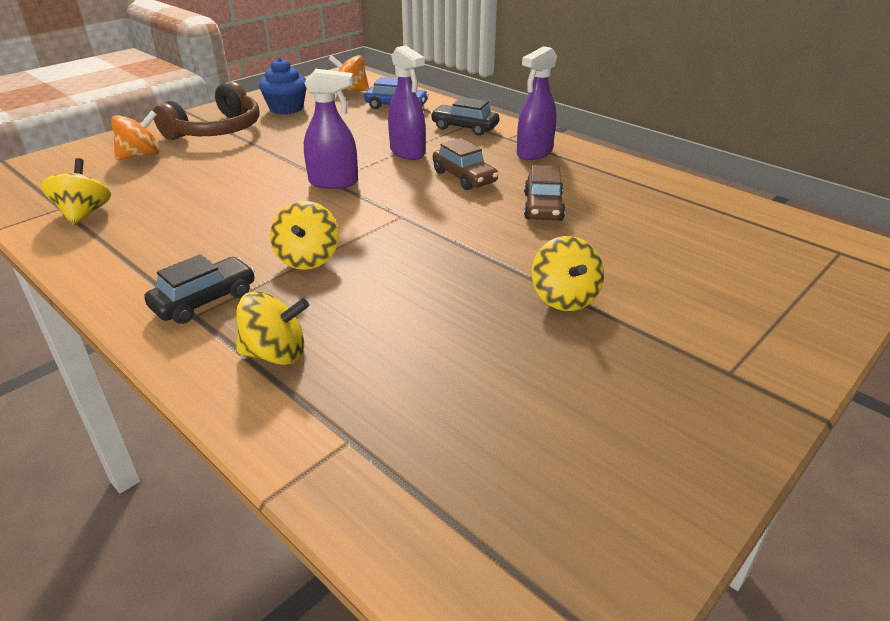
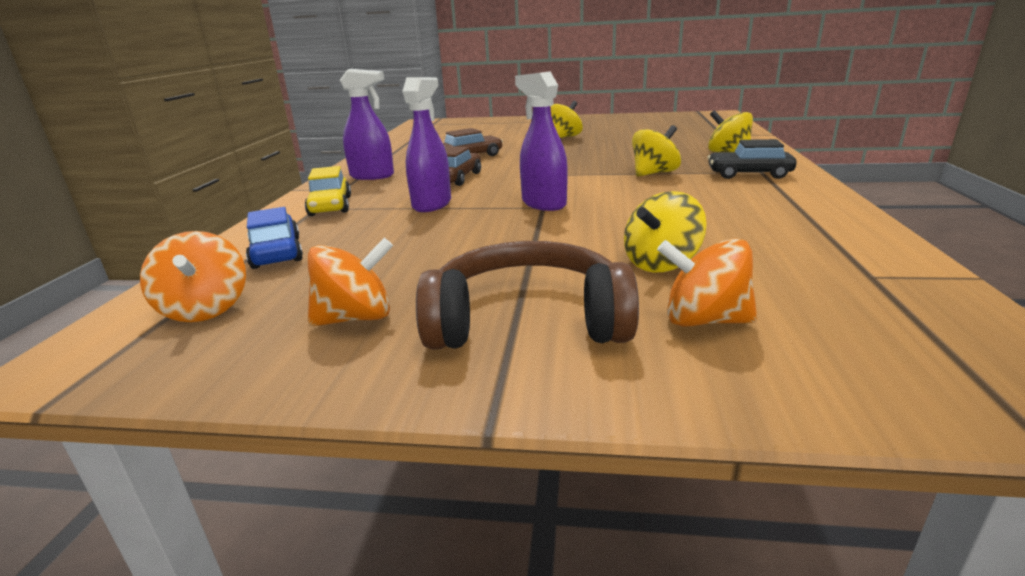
camera: 125 degrees left, 10 degrees down
(84, 214) = (834, 257): yellow spinning top -> yellow spinning top (661, 263)
(286, 108) = (356, 318): blue cupcake -> orange spinning top
(464, 128) = (330, 206): black car -> yellow car

